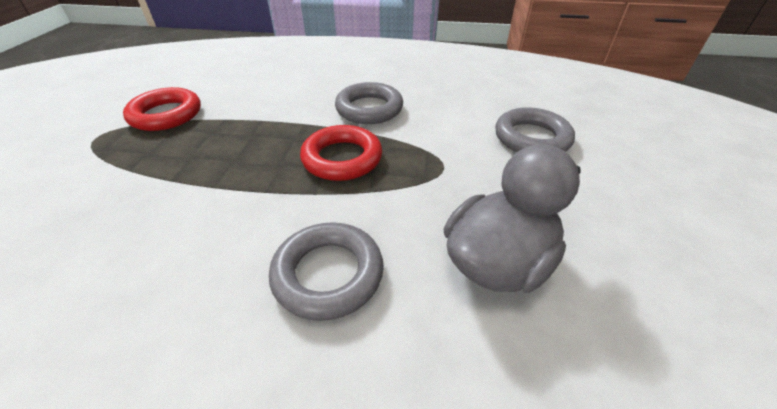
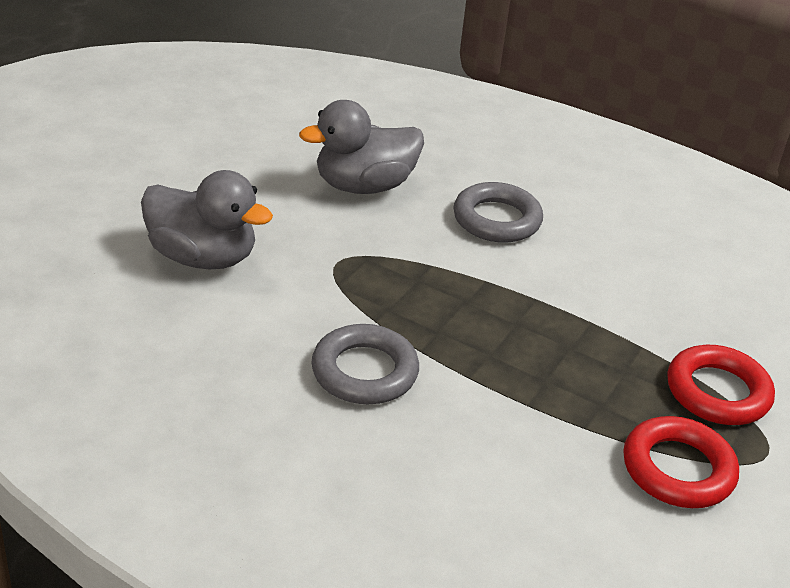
camera: 160 degrees left, 5 degrees down
(342, 158) = (442, 308): red ring -> red ring (717, 392)
(531, 138) = (203, 257): grey ring -> grey duck

